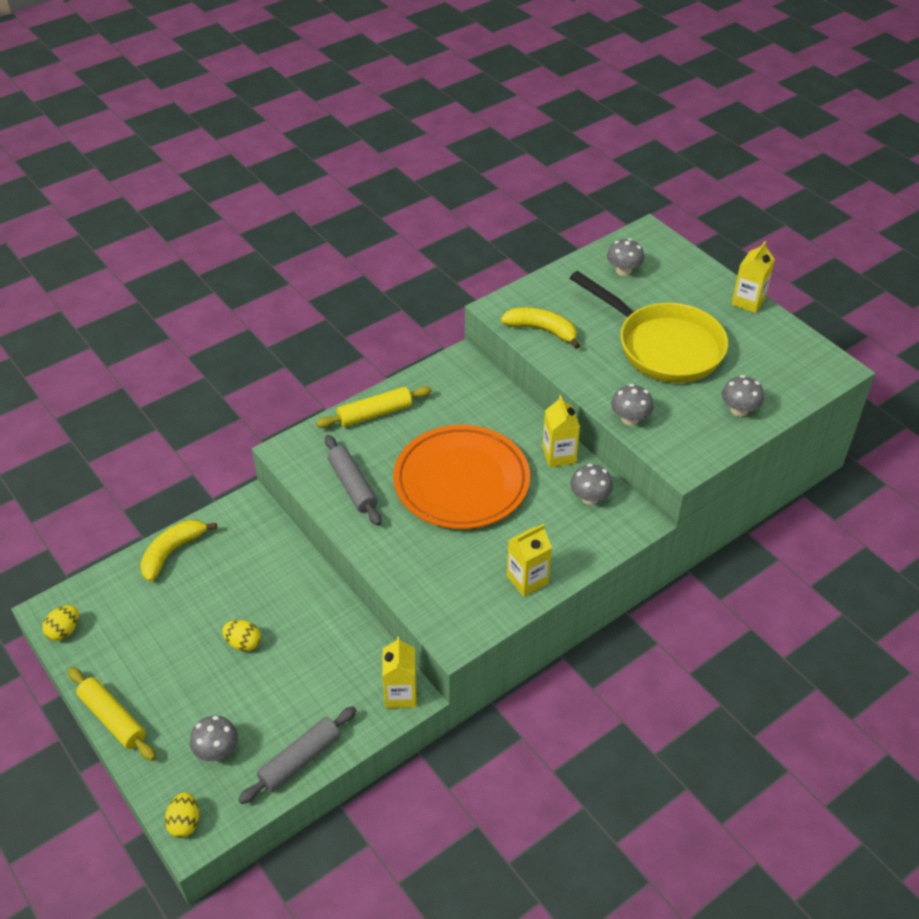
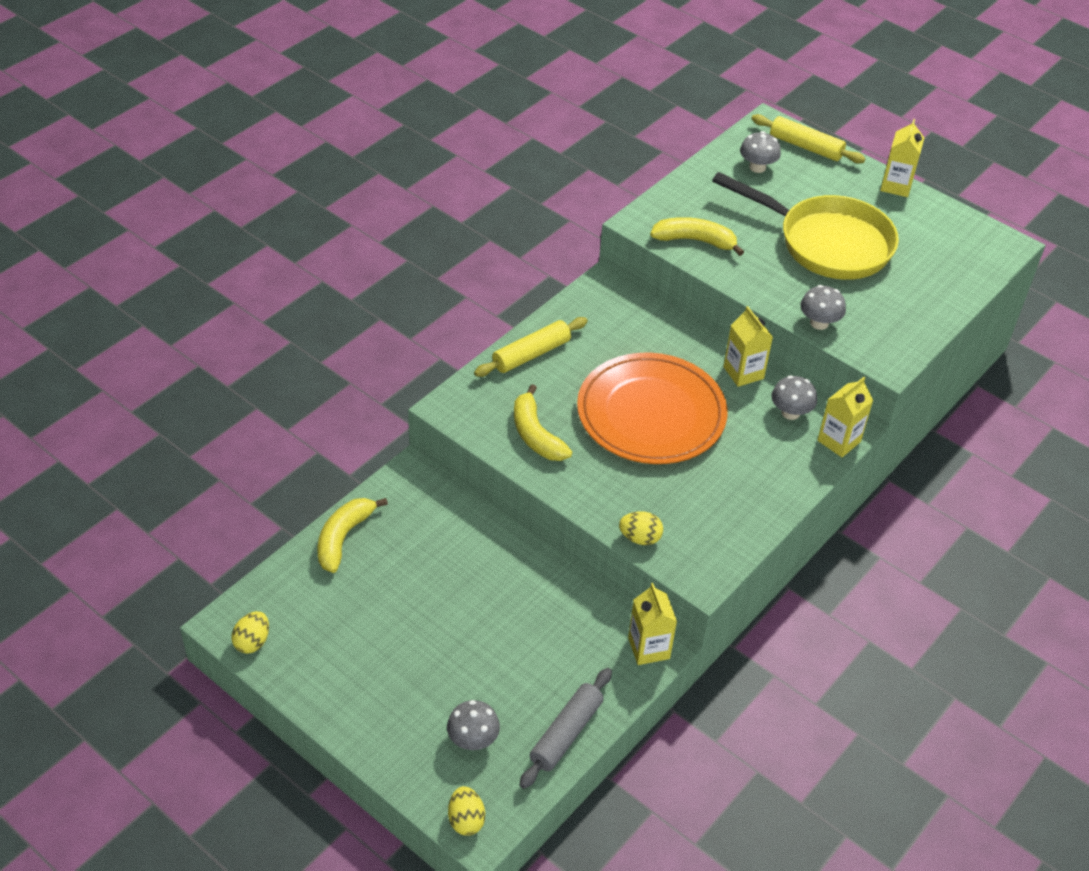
camera: 15 degrees left, 0 degrees up
(113, 719) = (344, 726): yellow rolling pin -> yellow rolling pin (805, 147)
(243, 643) = (460, 623): yellow egg -> yellow egg (640, 538)
(353, 486) = (536, 435): grey rolling pin -> yellow banana
(527, 580) = (756, 506): yellow carton -> yellow carton (839, 441)
(739, 410) = (925, 299): grey mushroom -> none

